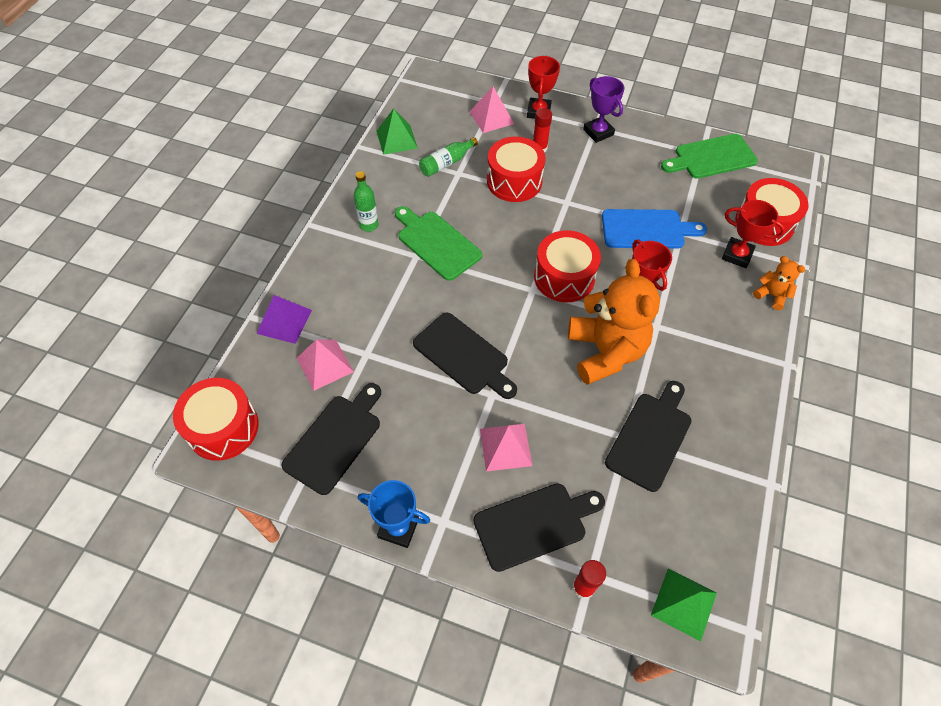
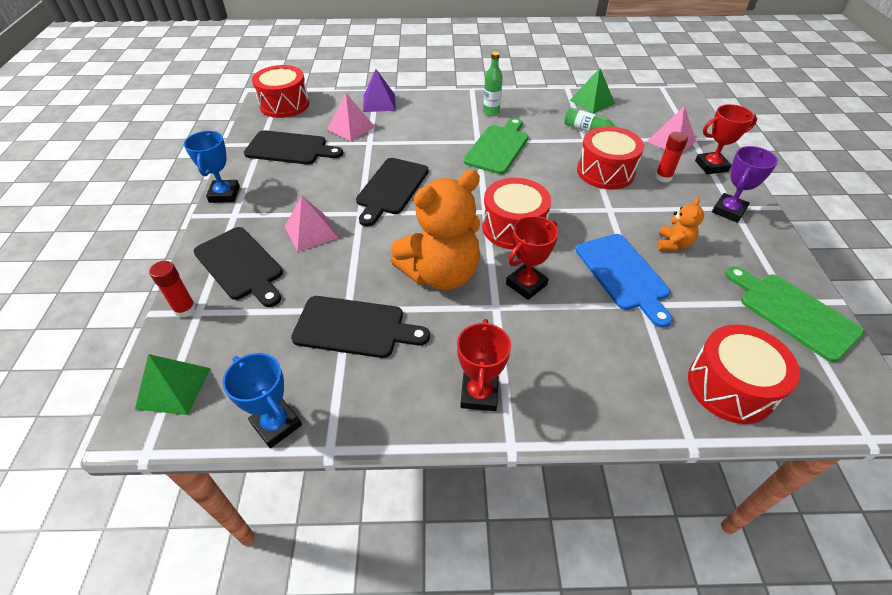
camera: 70 degrees right, 10 degrees down
(737, 255) = (651, 364): red trophy -> red trophy (479, 394)
(740, 519) = (276, 424): none -> blue trophy
(771, 295) = (612, 412): orange teddy bear -> orange teddy bear (673, 244)

